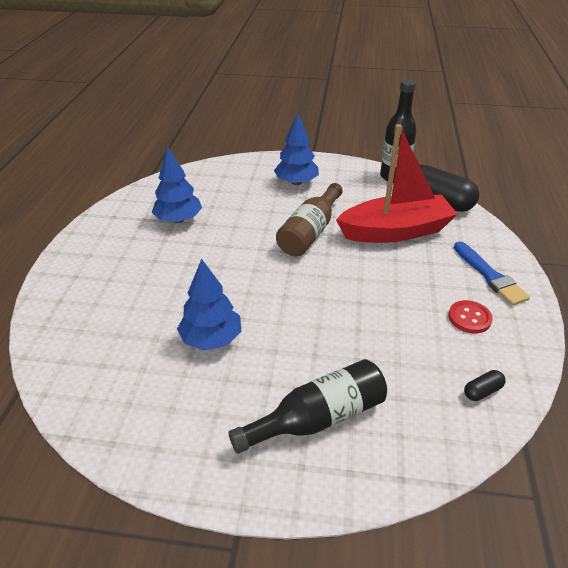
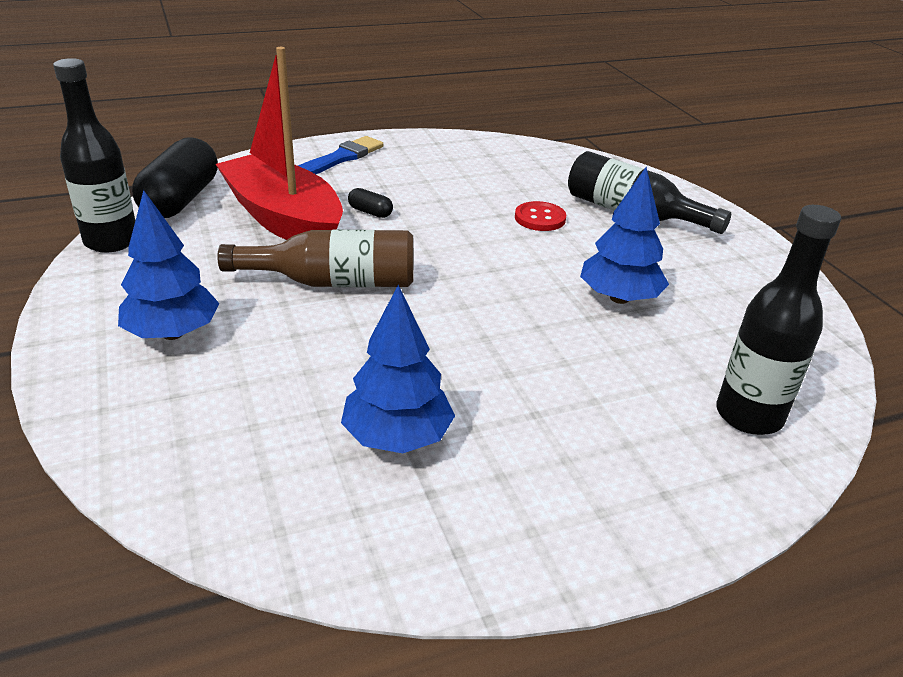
camera: 120 degrees left, 5 degrees down
(76, 333) = (749, 415): none -> black bottle
(469, 318) = (421, 164): red button -> red button (540, 218)
(482, 391) = (512, 153): black capsule -> black capsule (370, 212)

